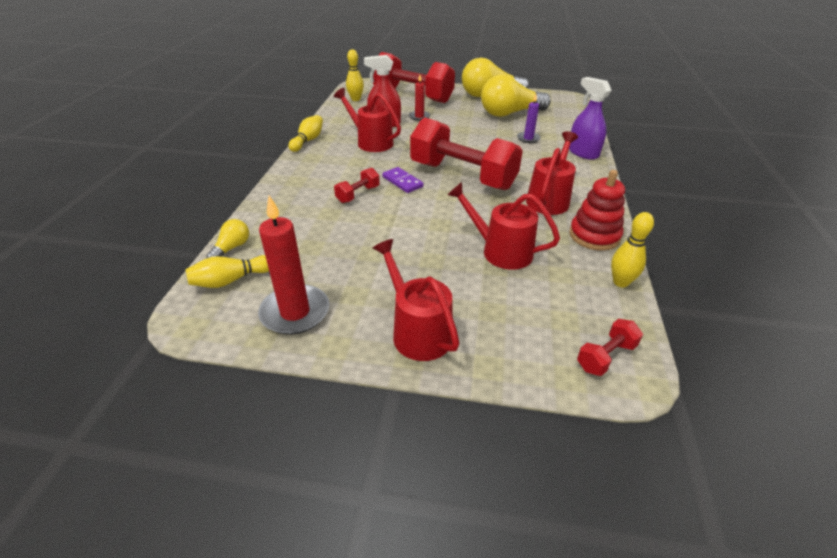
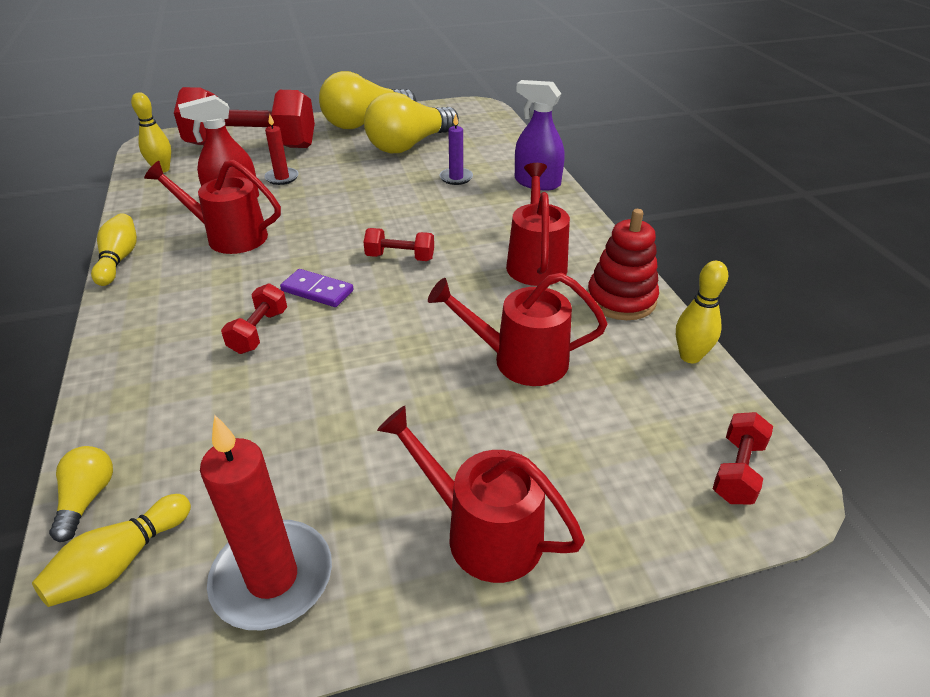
camera: 25 degrees left, 0 degrees up
(462, 176) = (400, 257): red dumbbell -> red dumbbell, size x0.42

